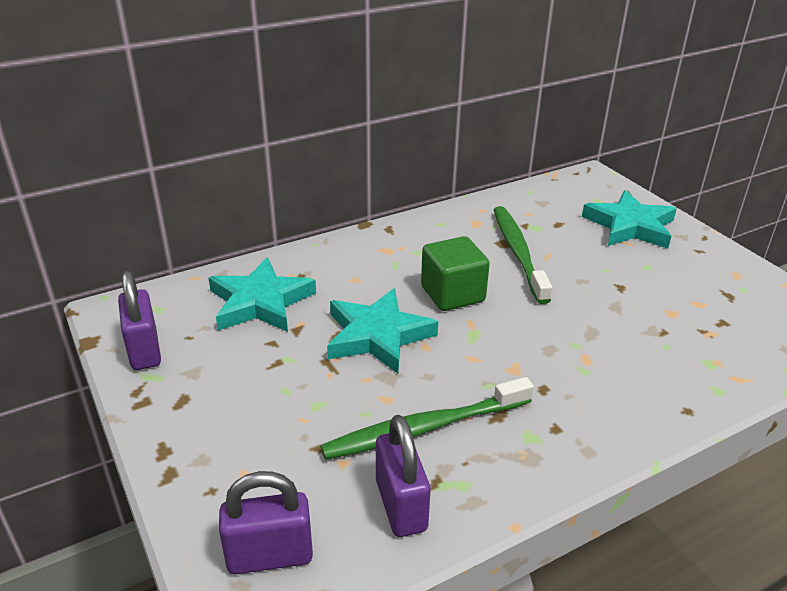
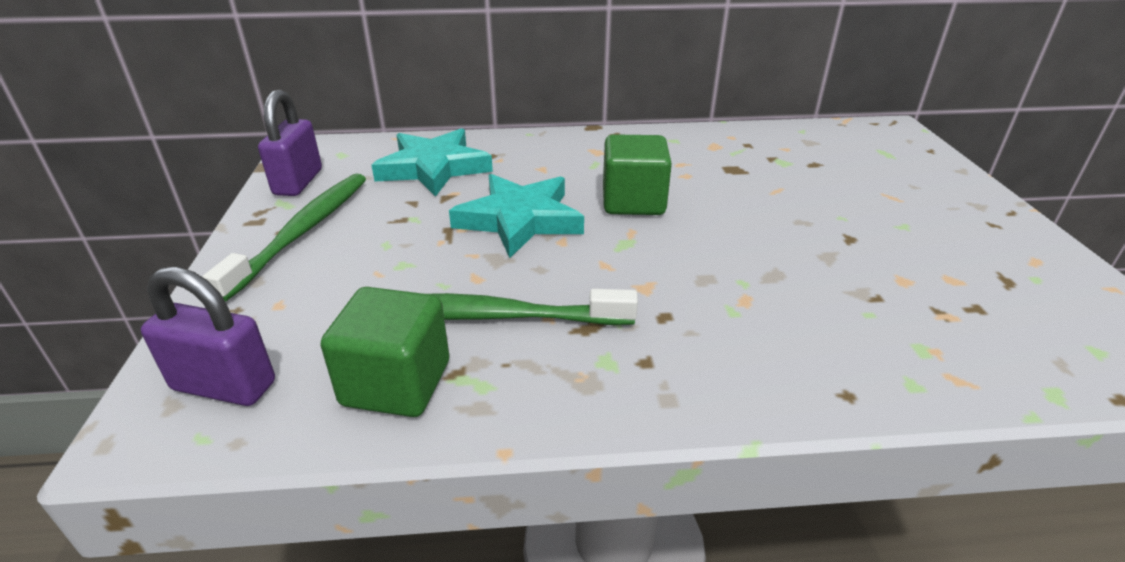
camera: 25 degrees right, 0 degrees up
(401, 505) = (396, 383): purple padlock -> green cube
(518, 252) = (742, 180): green toothbrush -> green toothbrush (303, 232)
(630, 226) = (909, 182): turquoise star -> none

